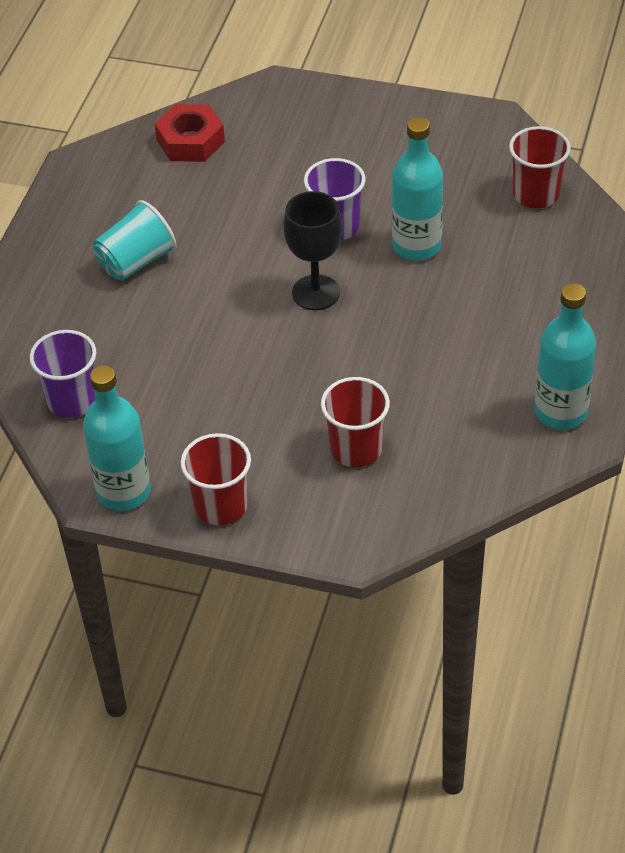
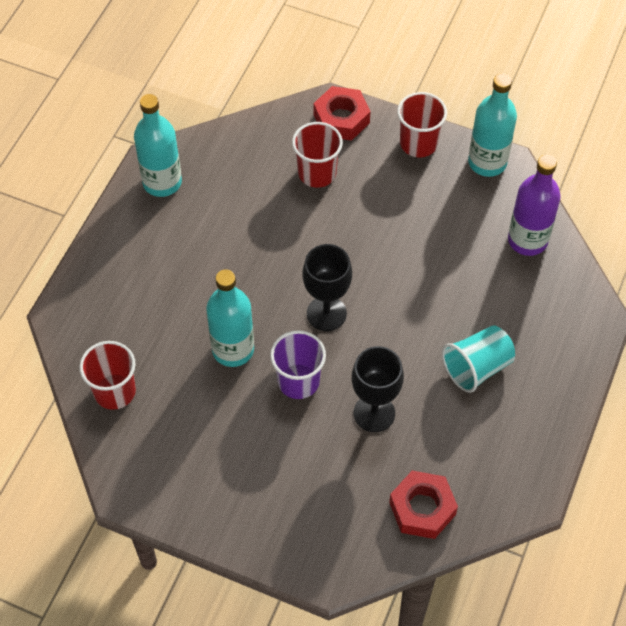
camera: 175 degrees left, 10 degrees up
(72, 400) = (527, 240): purple cup -> purple bottle
(248, 209) = (374, 413): none -> black goblet
(335, 527) = (341, 119): none -> red nut

